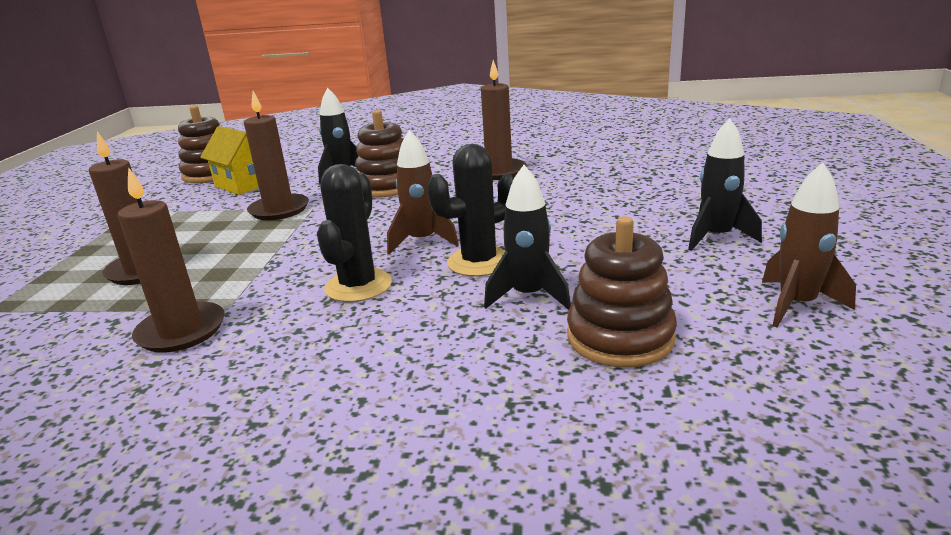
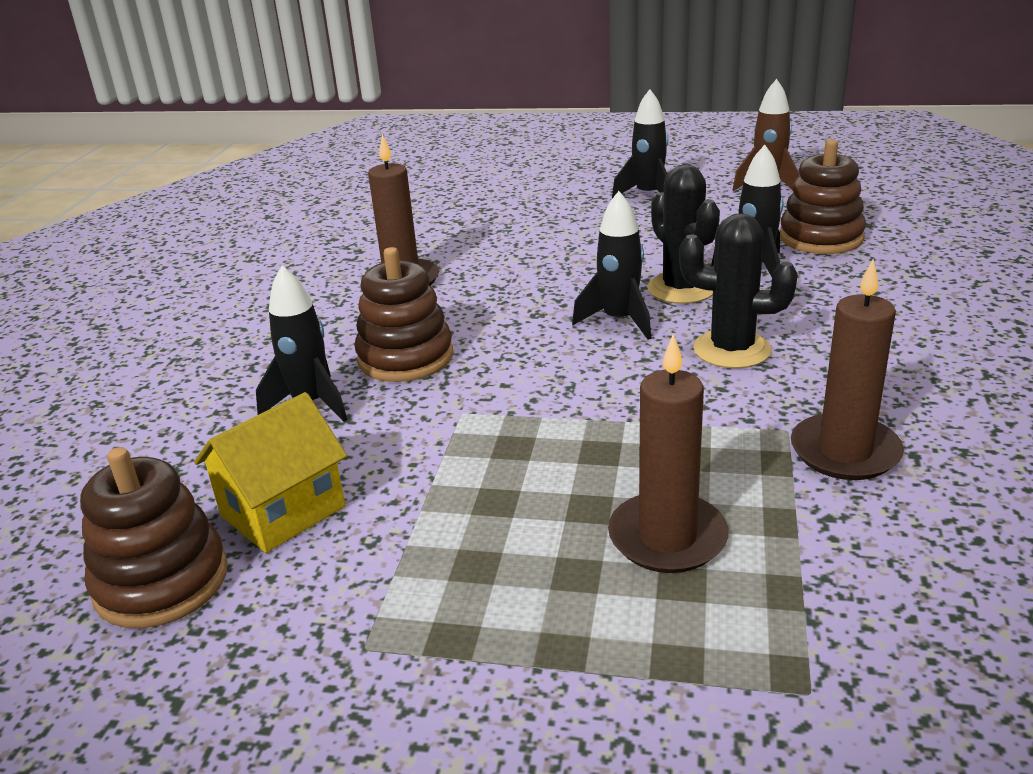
camera: 85 degrees left, 5 degrees up
(279, 210) = (455, 444): brown candle -> none
(422, 241) = (619, 321): brown rocket -> black rocket

